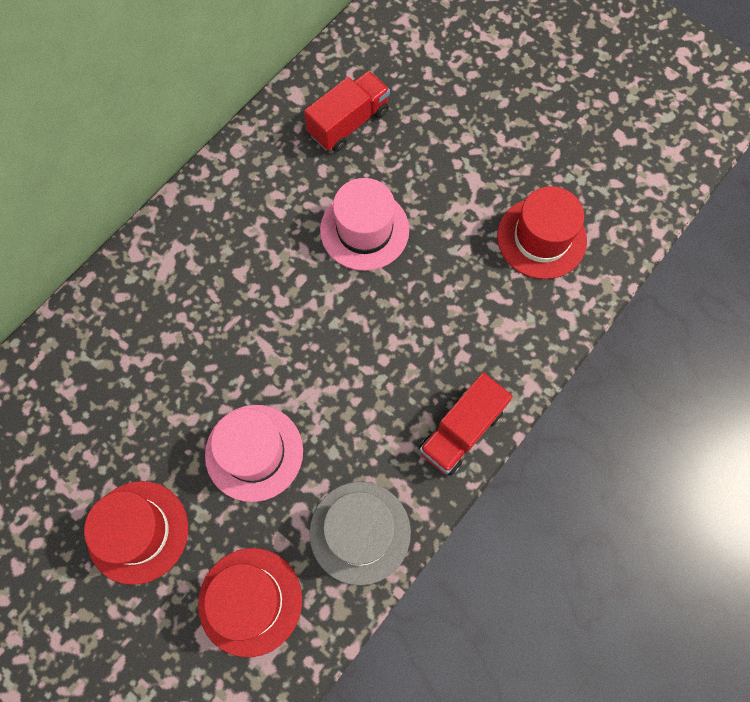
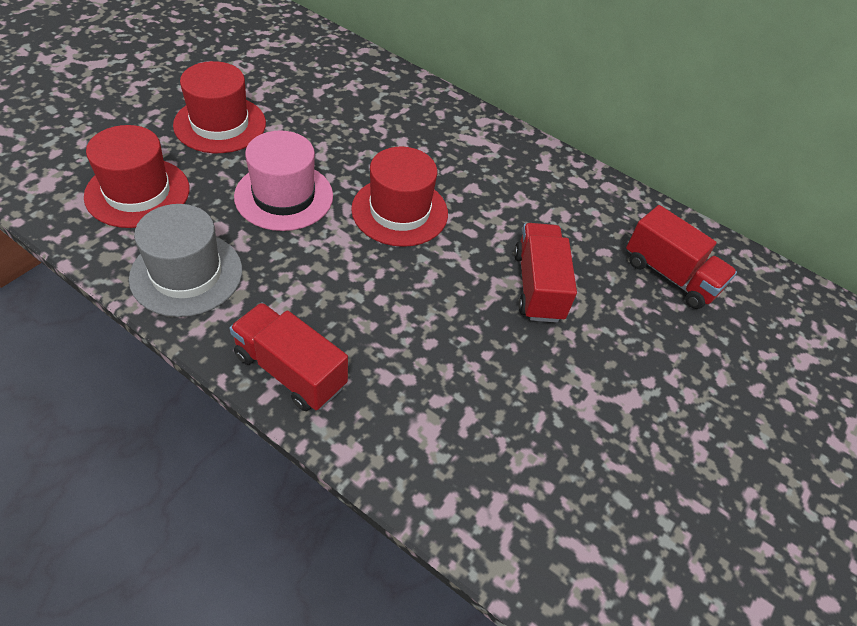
camera: 80 degrees right, 20 degrees down
(364, 230) = (538, 286): pink hat -> red truck
(541, 238) = (561, 478): red hat -> red hat (399, 211)

